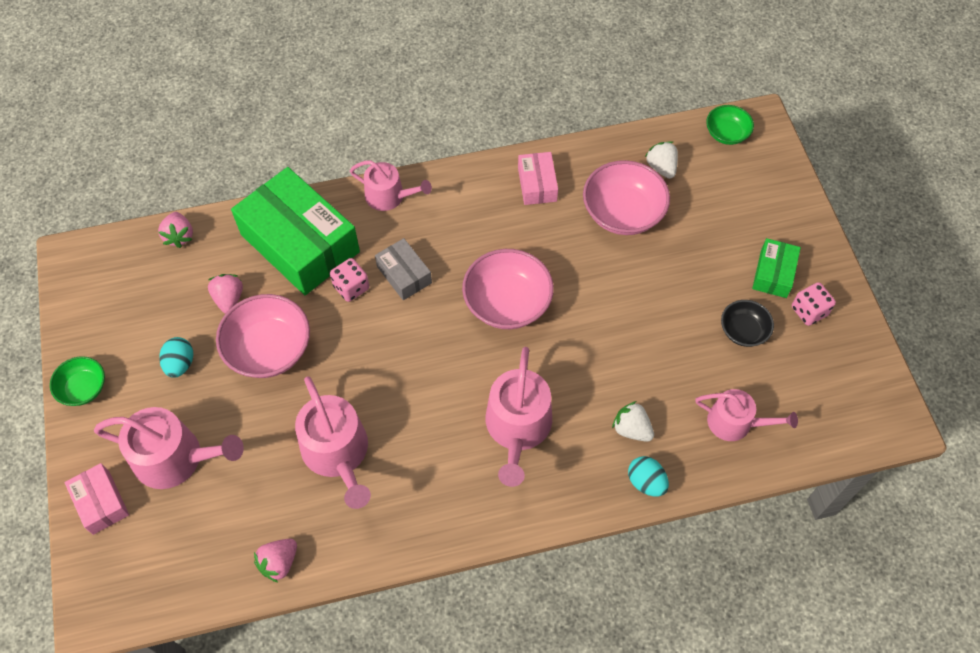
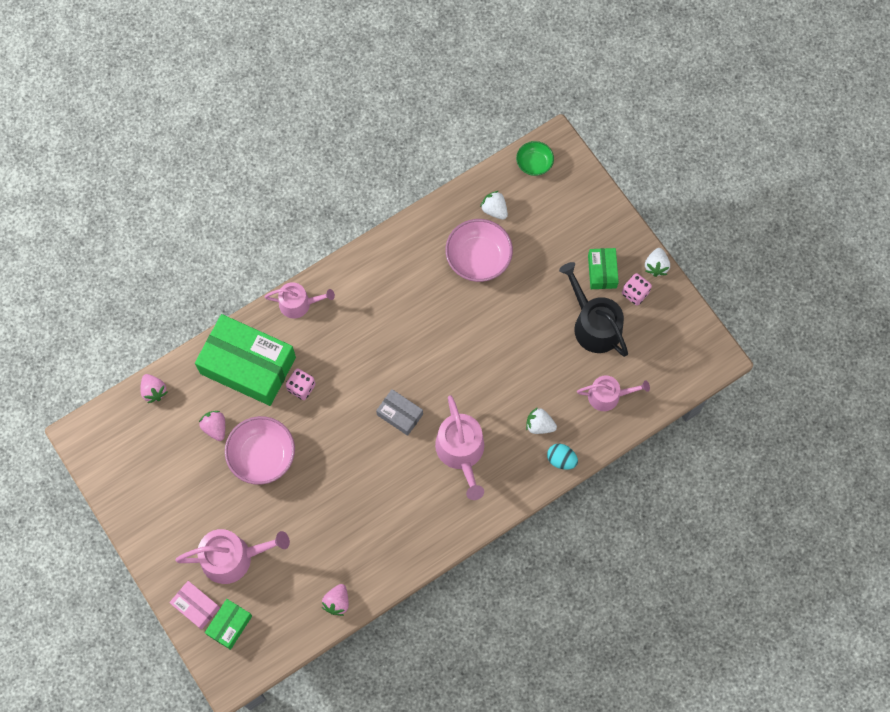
camera: 20 degrees left, 10 degrees up
(83, 388) = (142, 532): green bowl -> none
(130, 542) = (229, 625): none -> green box
(180, 364) = (203, 489): turquoise egg -> none
(338, 453) = (344, 514): pink watering can -> none
(404, 275) = (336, 364): grey box -> grey box (400, 414)
(507, 303) = (419, 360): pink bowl -> none
(537, 184) = (406, 256): pink box -> none
(743, 331) = (593, 324): black bowl -> black watering can
(846, 288) = (656, 266): none -> white strawberry

